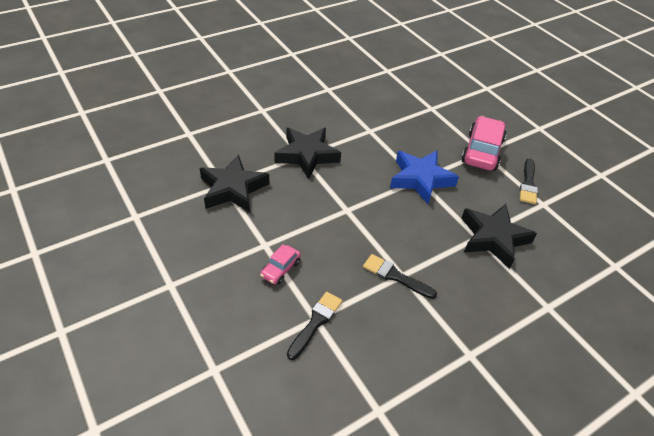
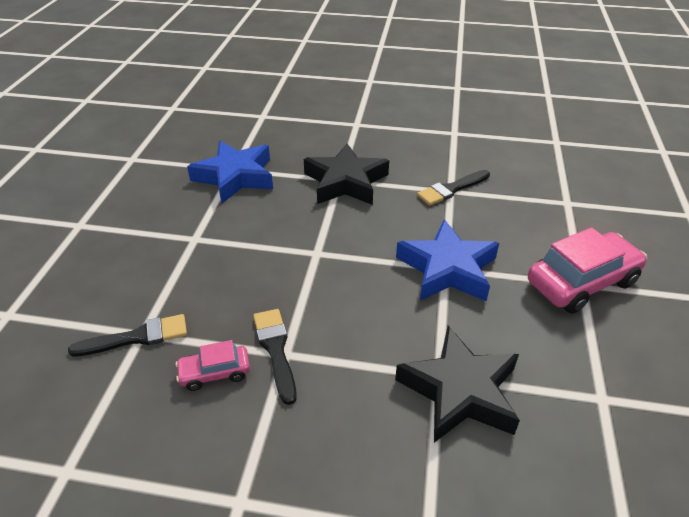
camera: 45 degrees right, 5 degrees down
(233, 189) = (235, 177): black star -> blue star
(280, 269) = (177, 268): pink car -> pink car (215, 373)
(528, 184) = (608, 359): black brush -> black brush (451, 189)

